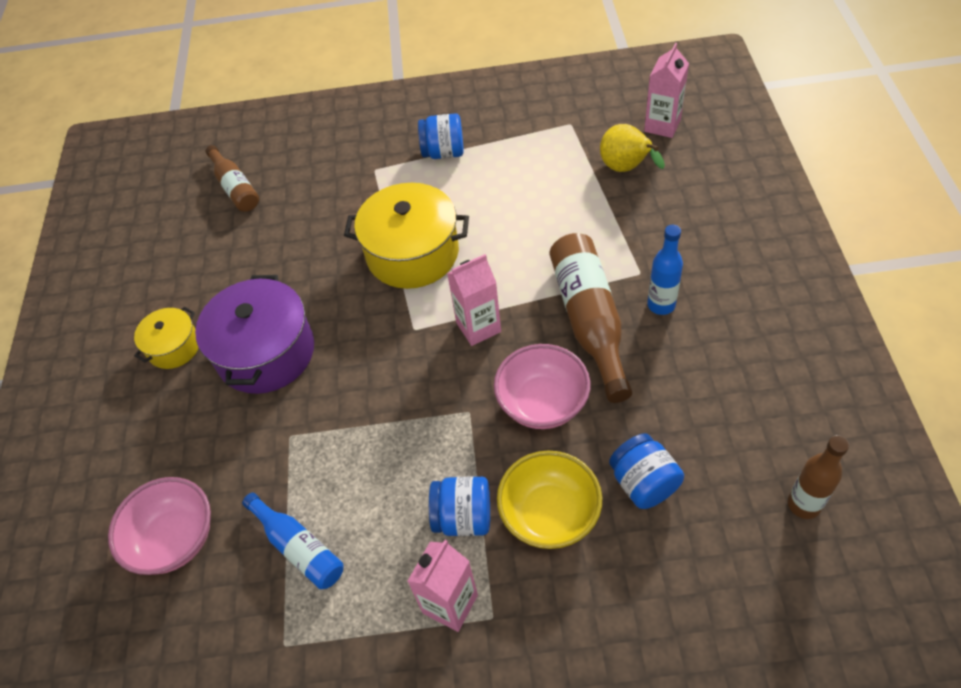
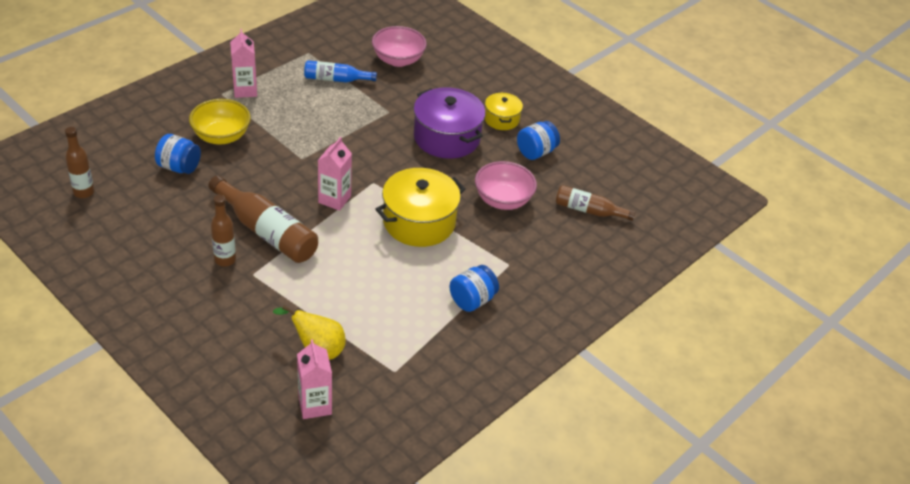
camera: 130 degrees right, 10 degrees down
(463, 517) = (265, 118): blue jar -> blue jar (536, 152)
(542, 403) = (262, 178): pink bowl -> pink bowl (503, 200)
(661, 305) = (225, 260): blue bottle -> brown bottle

